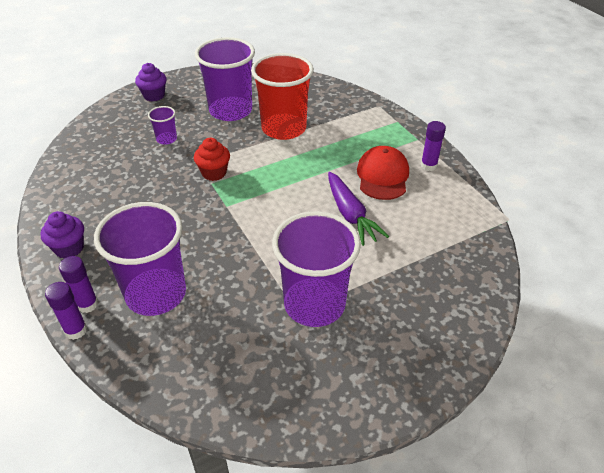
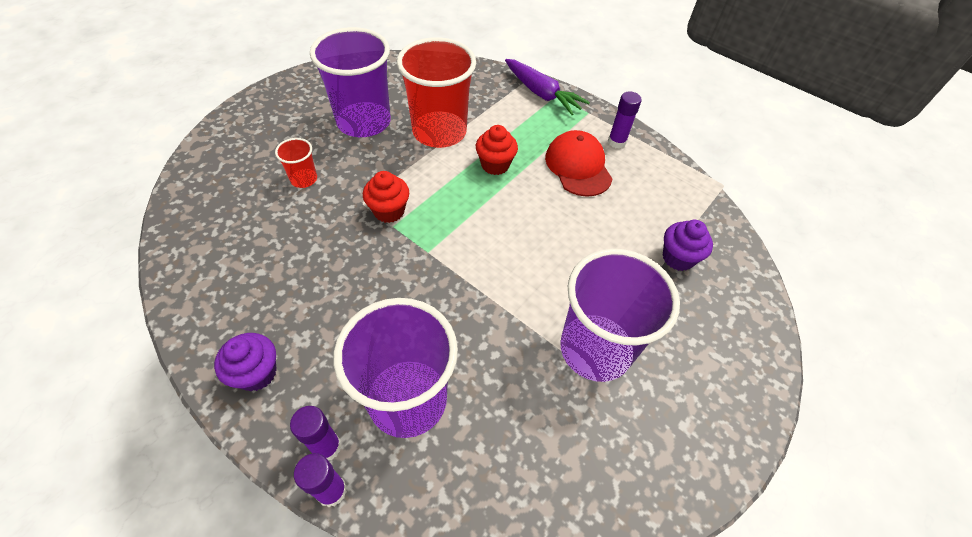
camera: 25 degrees left, 10 degrees up
(154, 96) = (254, 122): purple cupcake -> purple cupcake (678, 258)
(166, 139) = (304, 179): purple cup -> red cup
(314, 160) = (495, 165): none -> red cupcake
(350, 215) = (571, 223): purple carrot -> purple carrot (542, 94)

